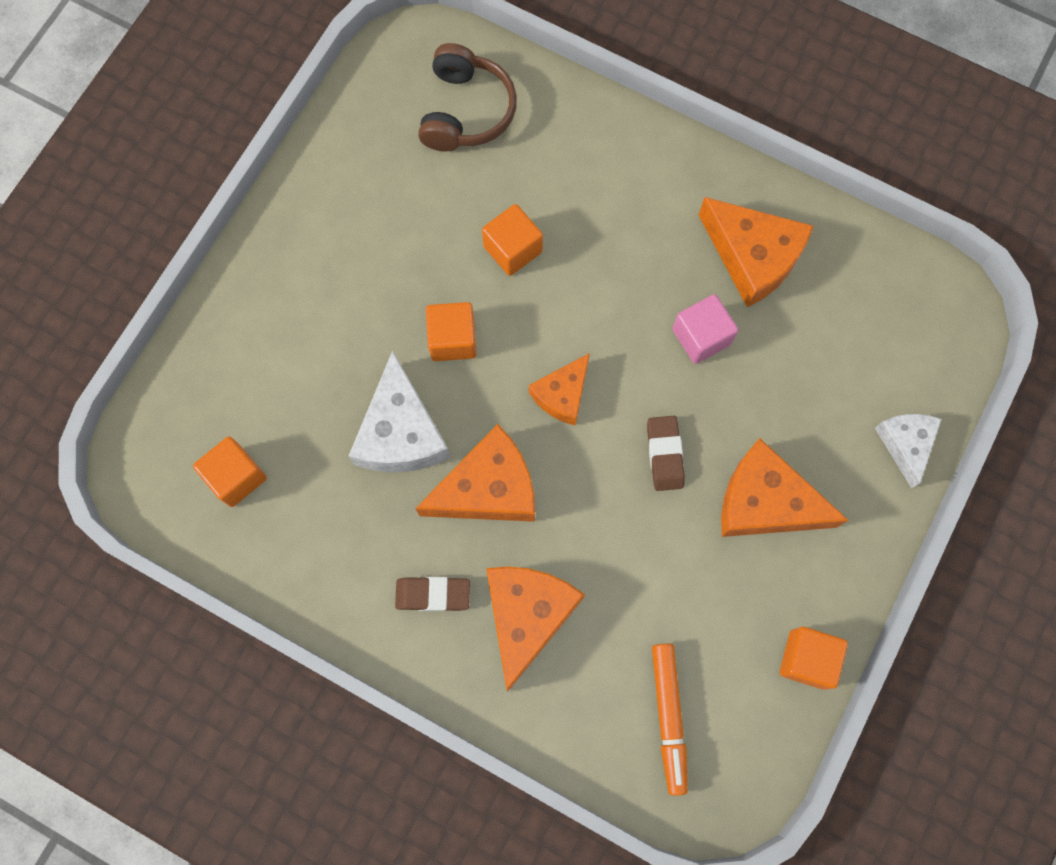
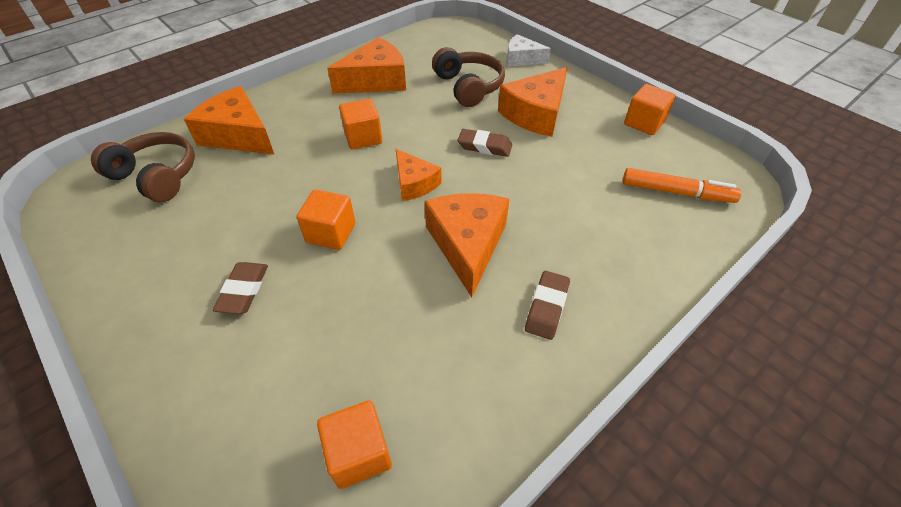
camera: 70 degrees left, 25 degrees down
(353, 296) = (244, 290): none -> brown eraser
(401, 432) = (390, 290): white cheese -> none
(512, 249) = (285, 180): orange cube -> orange cube (363, 137)
(527, 616) = (582, 249): orange cheese -> orange cheese (238, 135)
(701, 337) = (413, 112): pink cube -> none
(792, 389) = (468, 87): none -> brown headphones

